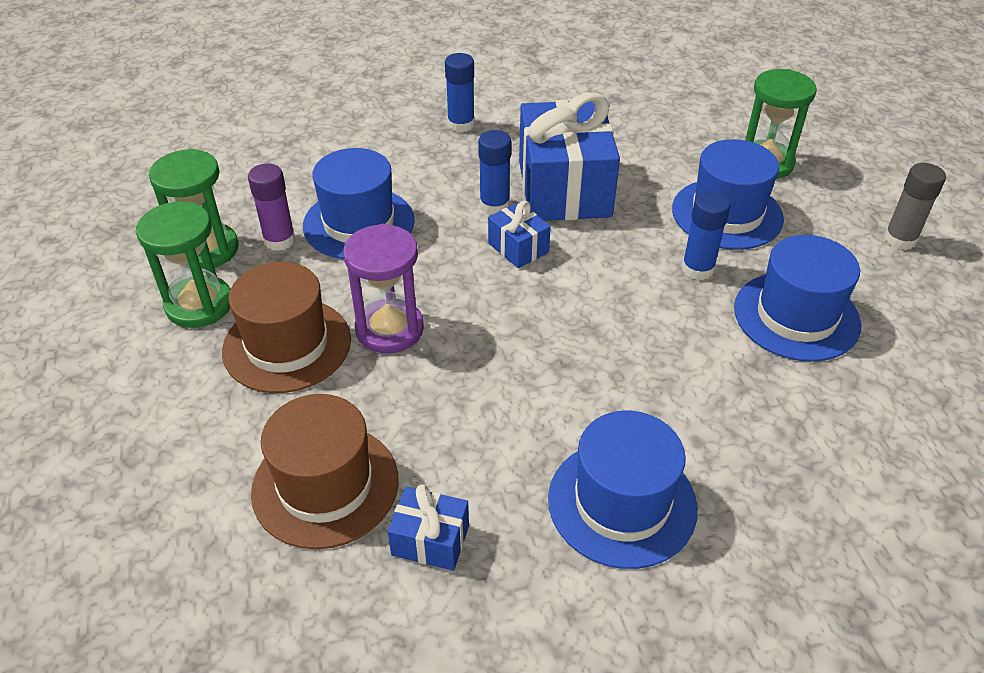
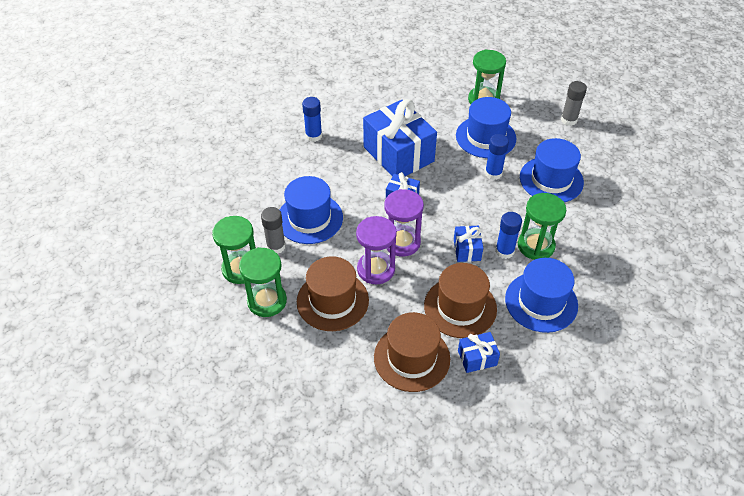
camera: 30 degrees left, 5 degrees up
(279, 240) = (276, 246): purple glue stick -> grey glue stick
(463, 308) = (402, 242): none -> purple hourglass
(472, 444) = (460, 307): none -> brown hat
(494, 205) = (371, 178): blue glue stick -> blue glue stick (504, 251)
(558, 362) = (467, 250): none -> blue gift
(685, 407) = (536, 246): none -> green hourglass

